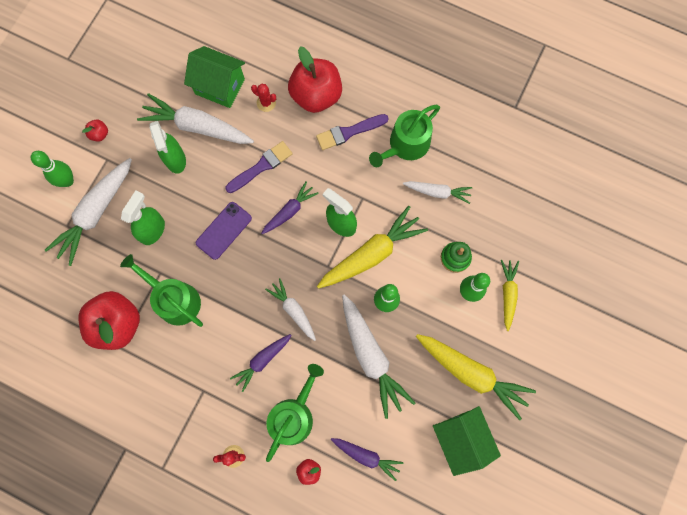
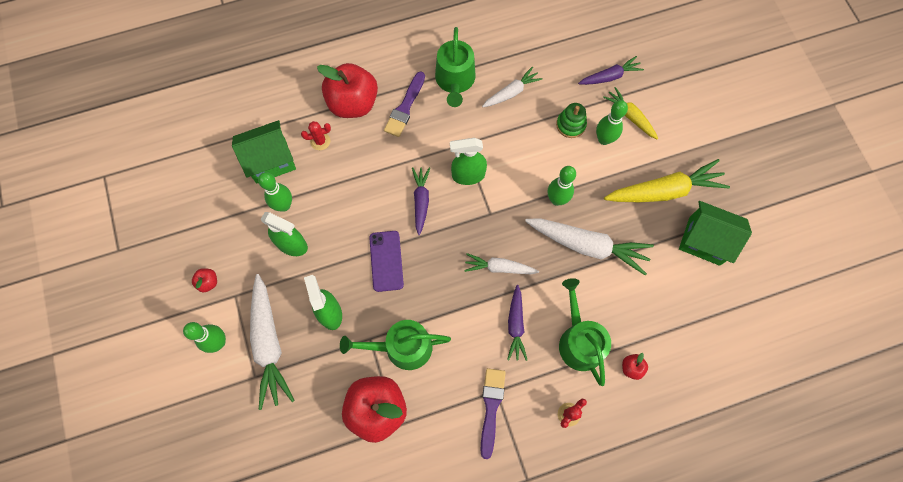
camera: 45 degrees left, 5 degrees down
(197, 127) = (284, 205): white carrot -> green bowling pin
(261, 166) = (365, 189): purple brush -> purple brush (491, 408)
(366, 456) = (658, 316): purple carrot -> purple carrot (610, 76)
(371, 253) = (511, 175): yellow carrot -> none

